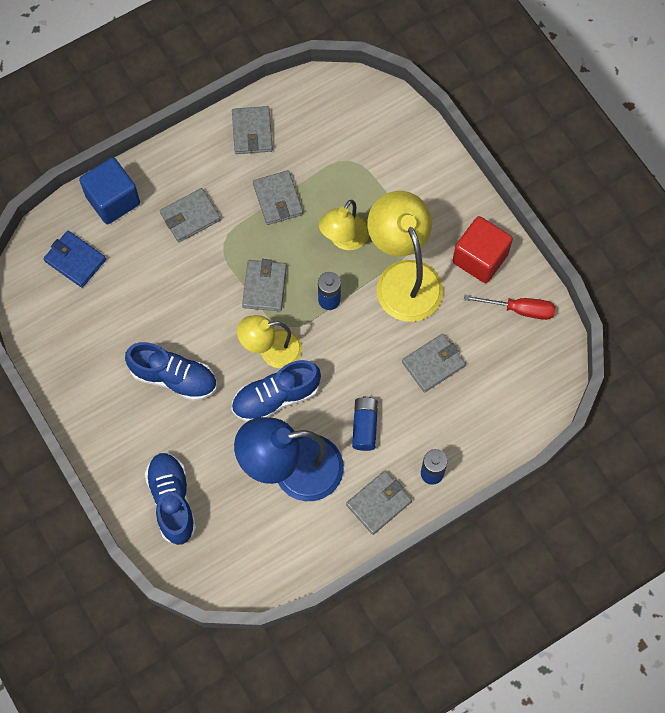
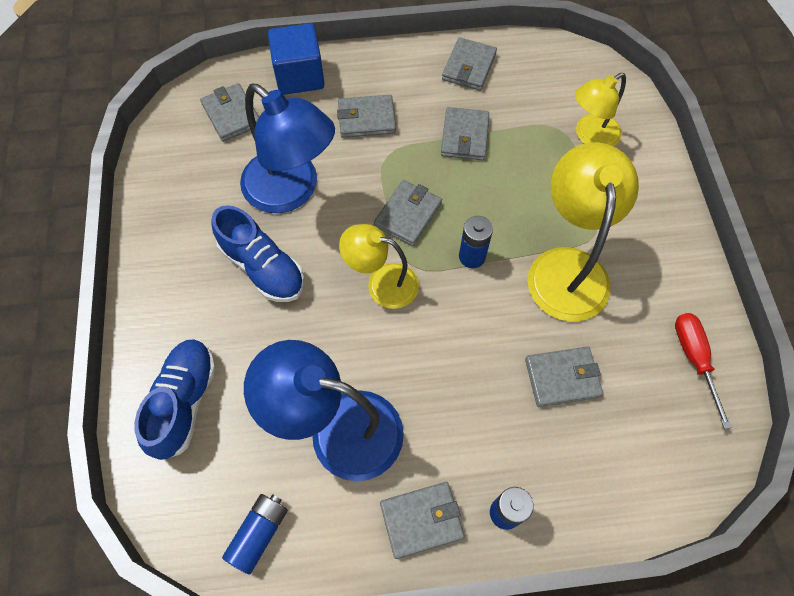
camera: 25 degrees right, 5 degrees down
(75, 260) = (231, 115): blue wallet -> grey wallet
(162, 306) = (291, 191): none -> blue lamp
(276, 397) = (361, 336): blue shoe -> none
(344, 239) = (517, 202): yellow lamp -> yellow lamp (590, 136)
(365, 426) = (447, 416): blue battery -> blue battery (259, 533)
(480, 258) = (666, 282): red cube -> none
(519, 309) = (694, 359): red screwdriver -> red screwdriver turned 135 degrees counterclockwise

